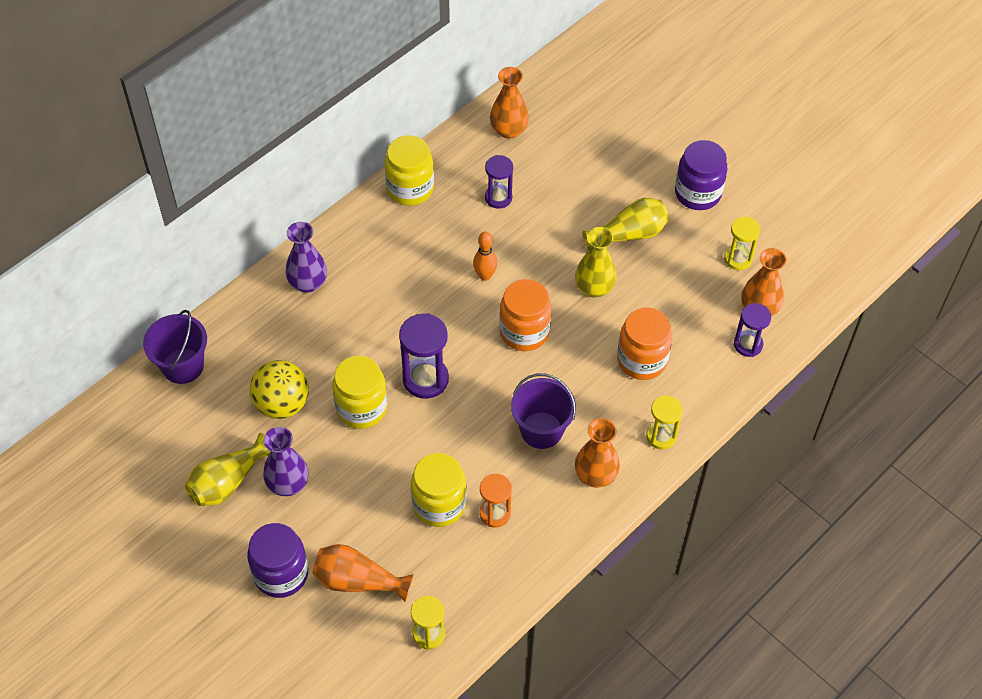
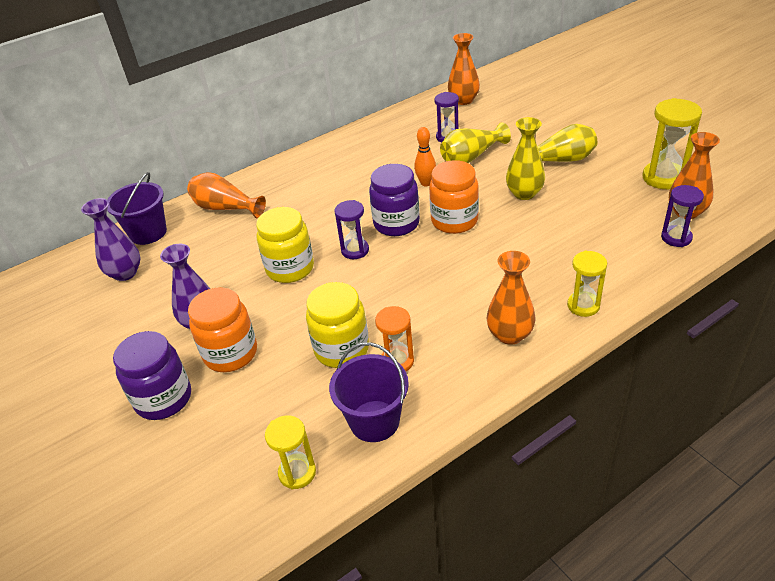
camera: 15 degrees right, 15 degrees down
(228, 482) = (148, 317): yellow vase -> yellow vase (471, 157)
(282, 404) = (220, 262): yellow ball -> none
(308, 283) = (274, 184): purple vase -> purple vase (125, 273)
(358, 581) = (238, 412): orange vase -> orange vase (225, 208)
(410, 189) = (375, 131): yellow jar -> none
(425, 379) = (355, 250): purple hourglass -> purple hourglass, size x0.64
(541, 430) = (458, 294): purple bucket -> purple bucket (374, 421)
(642, 360) = (566, 245): orange jar -> orange jar (230, 353)
(697, 193) = (624, 136): purple jar -> purple jar (396, 223)
(738, 259) = (663, 178): yellow hourglass -> yellow hourglass, size x1.56

